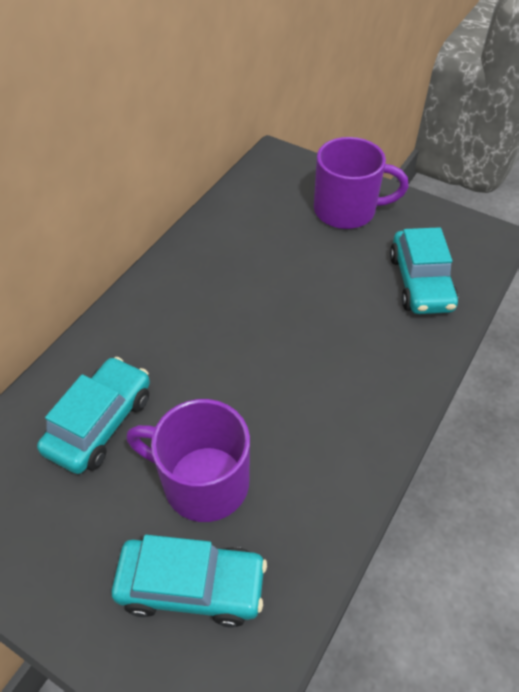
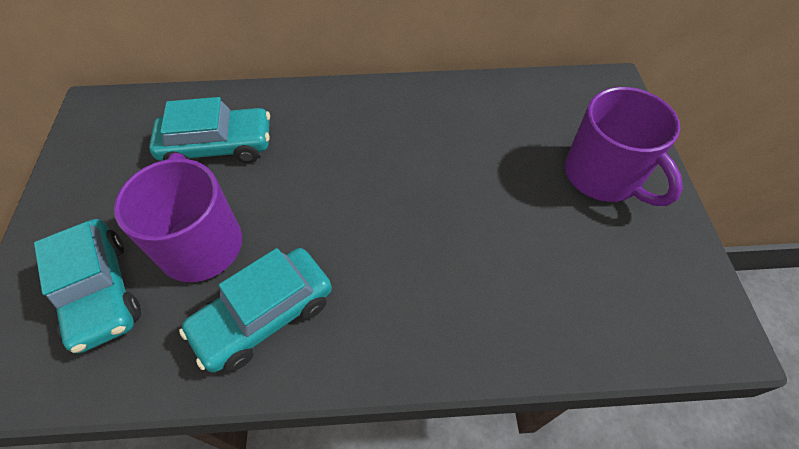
camera: 55 degrees right, 5 degrees up
(420, 282) = (571, 294): turquoise car -> turquoise car (264, 316)

